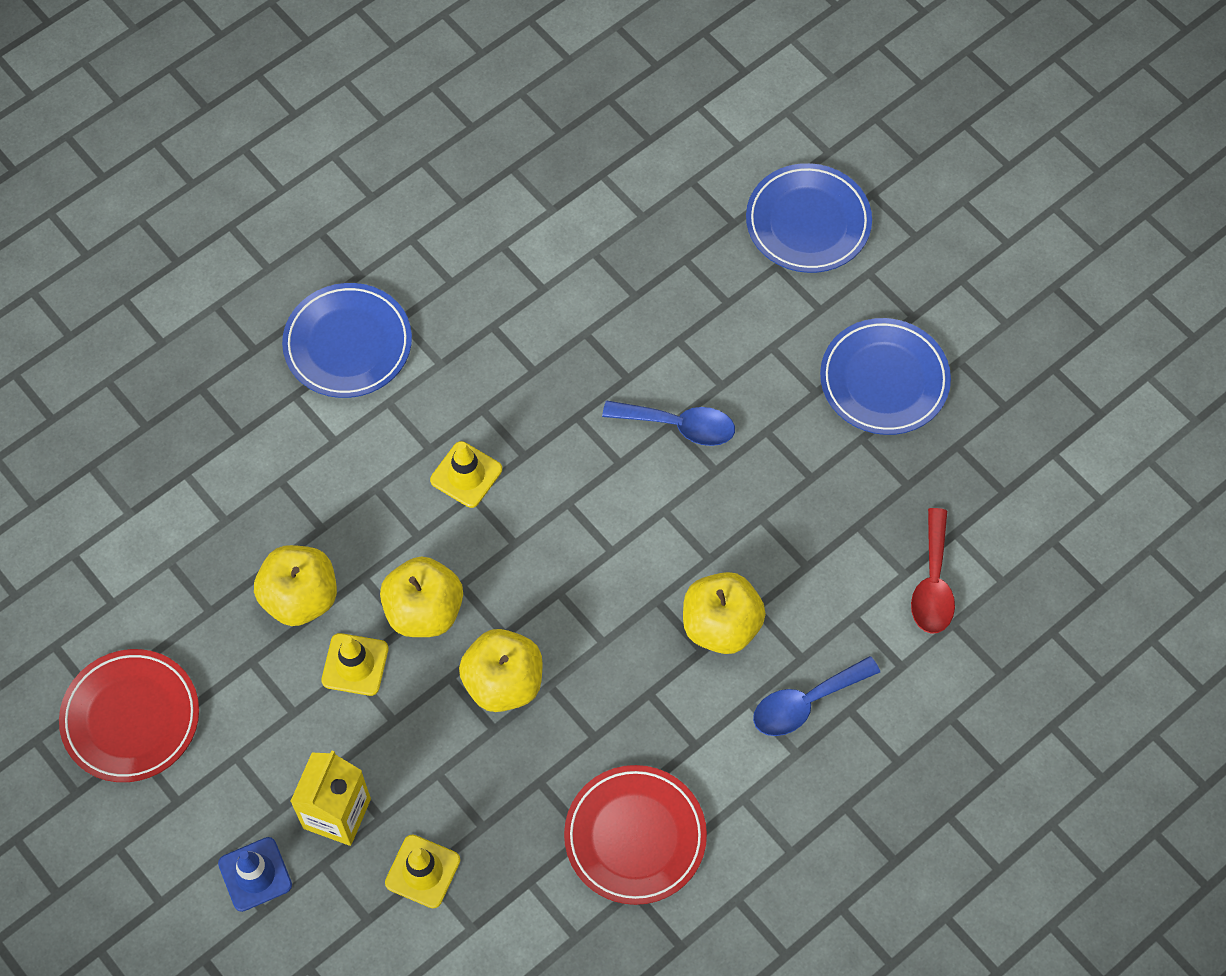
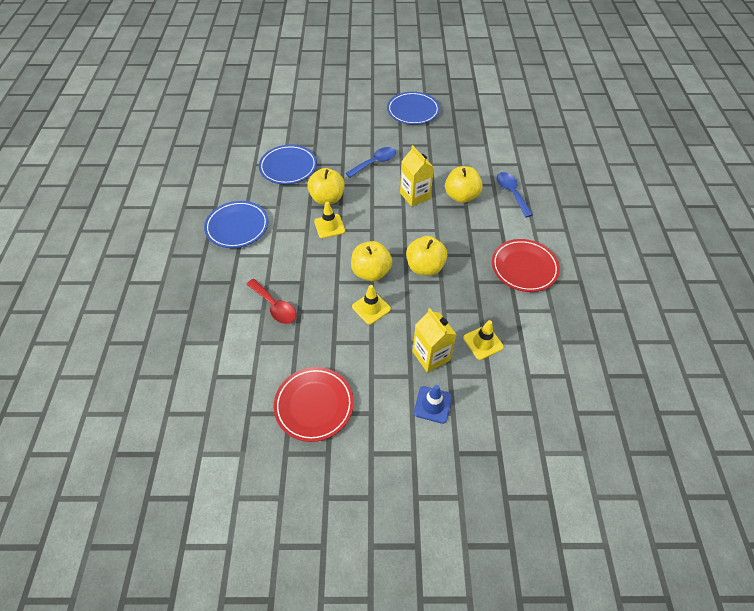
camera: 50 degrees left, 10 degrees down
(300, 598) = (323, 307): yellow apple -> yellow apple (327, 198)
(654, 550) = (415, 196): none -> yellow carton
(805, 703) = (511, 193): blue spoon -> blue spoon turned 150 degrees clockwise
(808, 222) = (339, 95): blue plate -> blue plate (288, 167)
(932, 583) = (496, 141): red spoon -> red spoon (275, 306)

